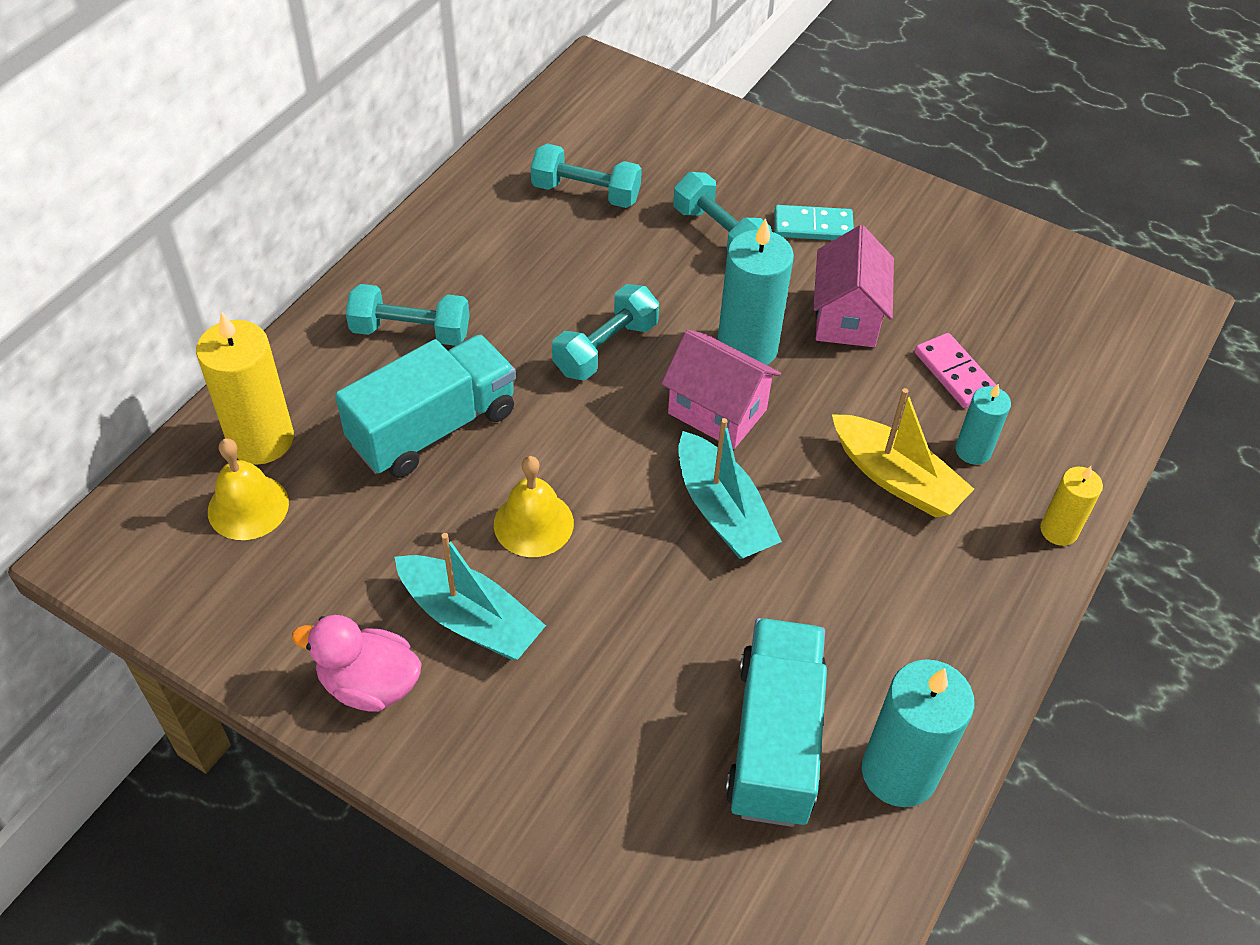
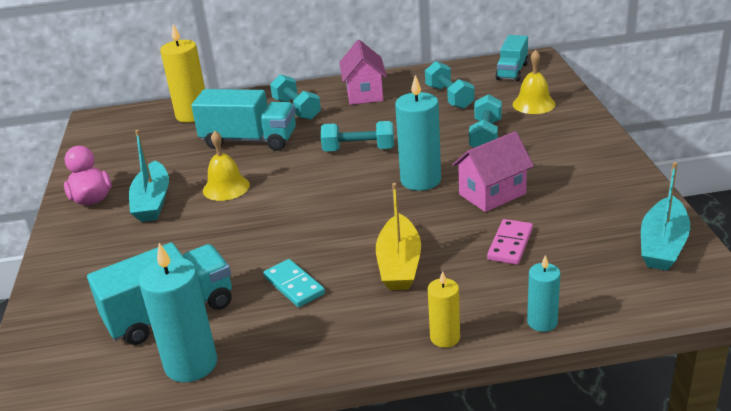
camera: 55 degrees right, 20 degrees down
(248, 507) = (154, 130): yellow bell -> yellow bell (533, 104)
(598, 105) = (512, 71): none -> turquoise truck
(717, 411) = (364, 194): pink house -> pink house (364, 94)
(722, 511) = (300, 227): turquoise boat -> turquoise boat (662, 245)
(813, 226) = (540, 154): turquoise domino -> turquoise domino (294, 285)
(973, 450) = (460, 278): turquoise candle -> turquoise candle (542, 322)

